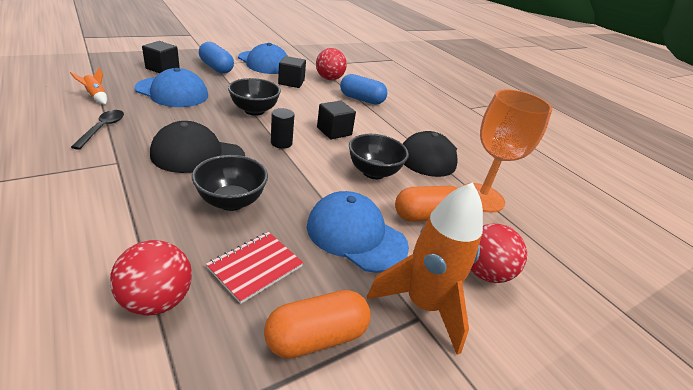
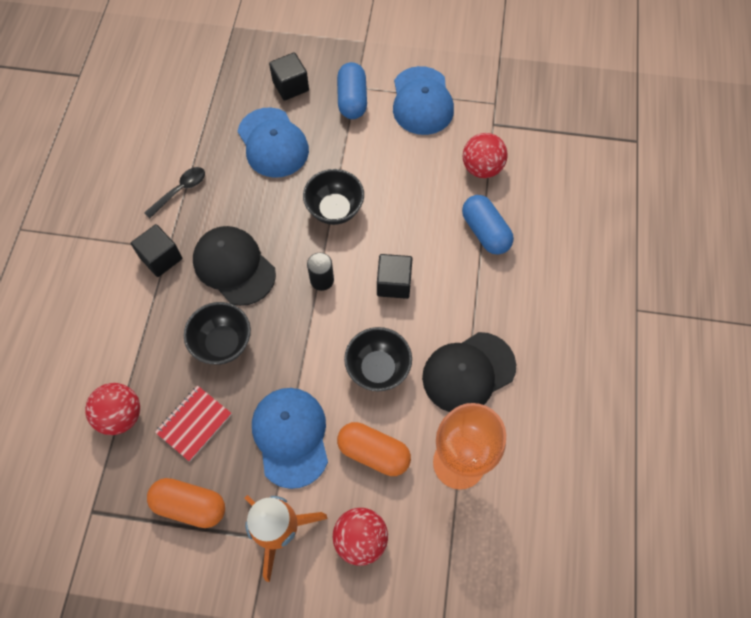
camera: 45 degrees right, 30 degrees up
(96, 97) = (199, 130): orange rocket -> none
(255, 267) = (194, 423): red notebook -> red notebook turned 45 degrees counterclockwise
(291, 82) = (422, 161): black cube -> black cube (161, 258)

